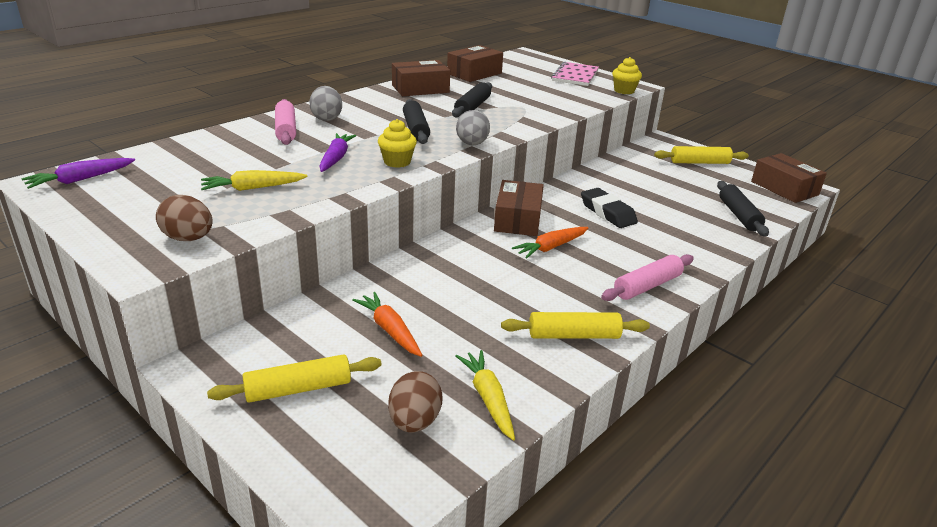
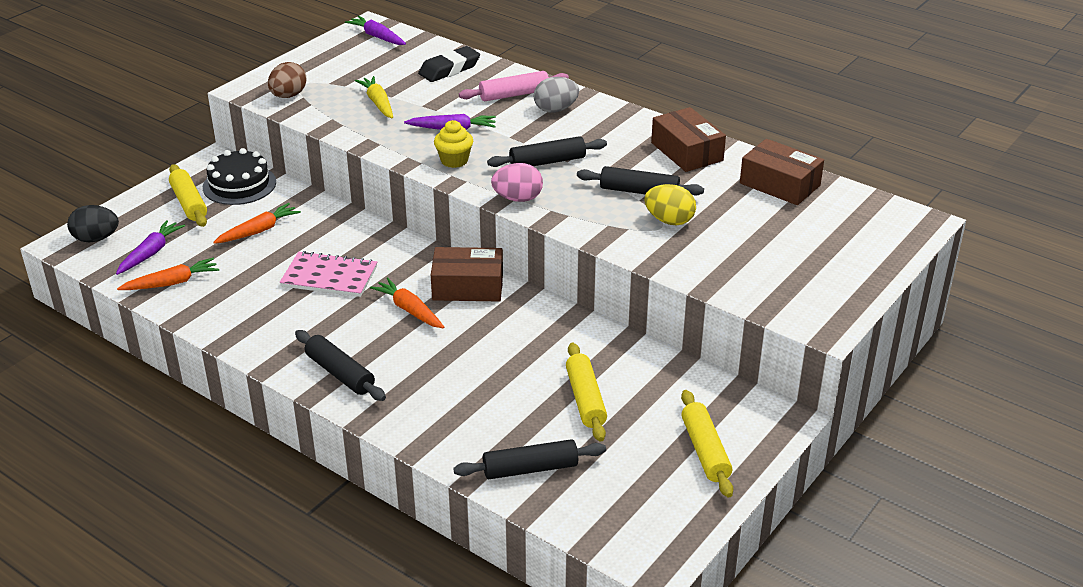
camera: 85 degrees right, 5 degrees up
(273, 345) = (239, 185): none -> black cake
(358, 484) = (96, 239): none -> black egg
(414, 421) = (150, 253): brown egg -> purple carrot
(472, 144) = (518, 198): grey egg -> pink egg
(488, 399) = (172, 283): yellow carrot -> orange carrot
(514, 104) = (669, 221): none -> yellow egg
(573, 335) = (252, 324): yellow rolling pin -> yellow rolling pin (585, 399)
(575, 76) = (834, 269): pink notebook -> pink notebook (329, 276)
(607, 213) = (503, 352): black eraser -> black eraser (449, 69)
(624, 91) = (788, 314): yellow cupcake -> none
(647, 286) = (340, 373): pink rolling pin -> black rolling pin
(784, 188) = (642, 535): brown box -> none

